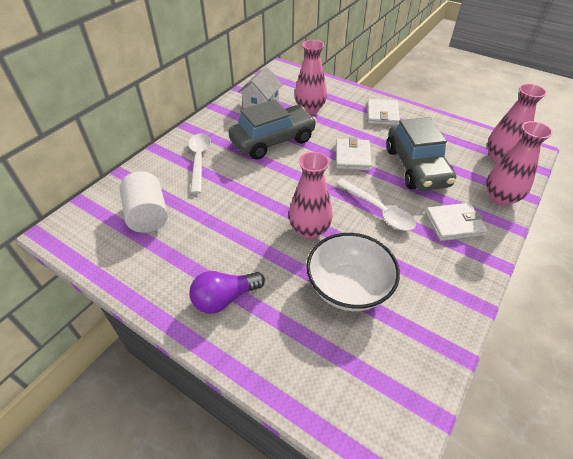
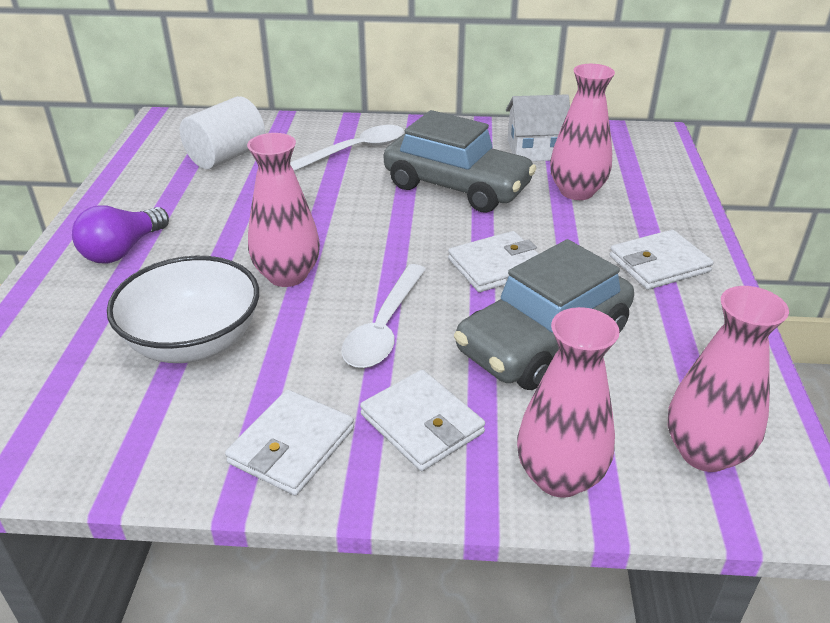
camera: 60 degrees right, 10 degrees down
(224, 298) = (122, 250): purple light bulb -> purple light bulb turned 90 degrees counterclockwise
(451, 272) = (292, 446): none -> white wallet

